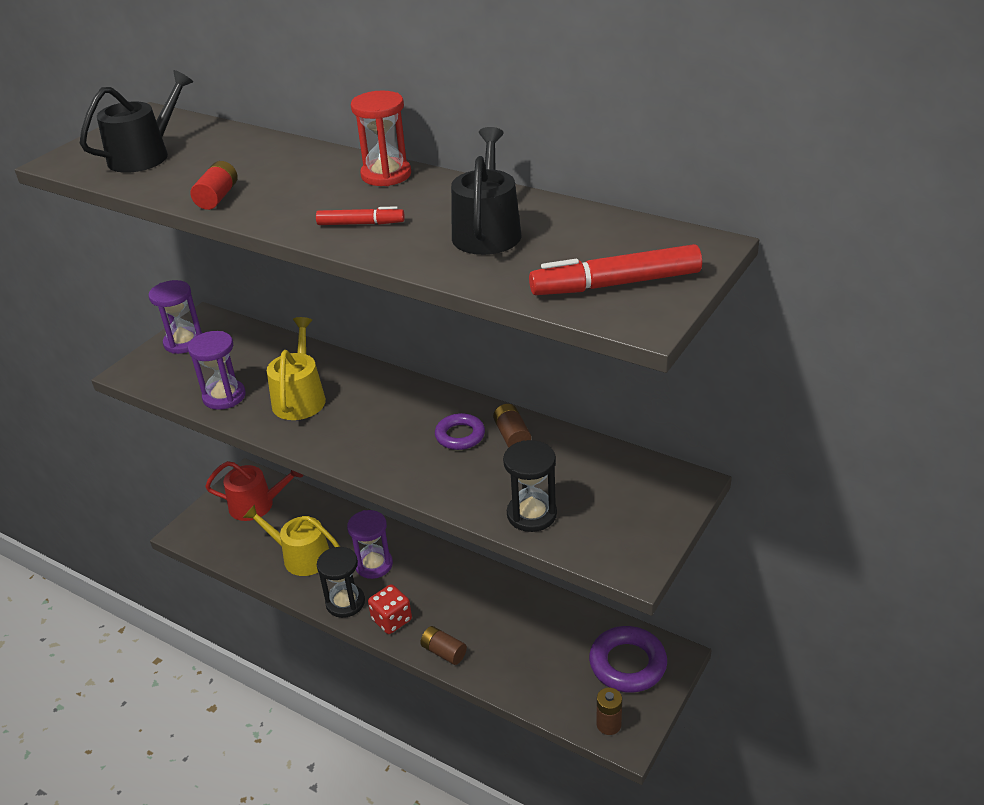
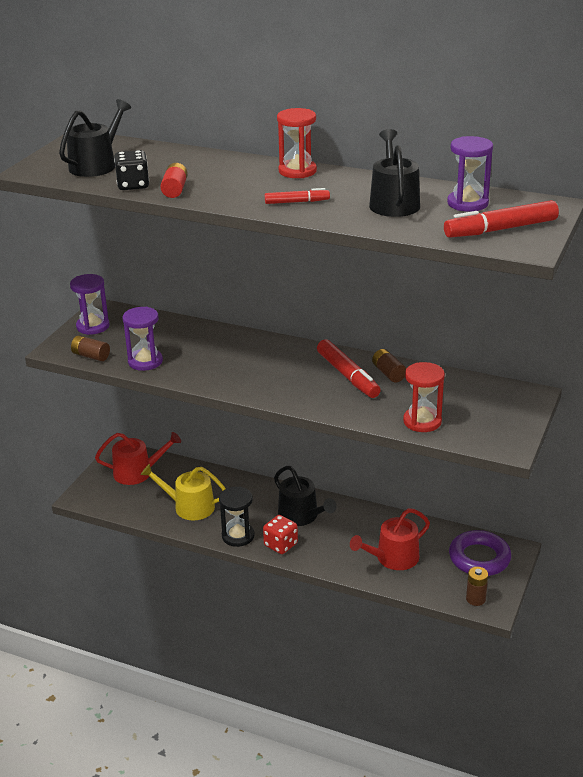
camera: 10 degrees left, 5 degrees down
(171, 187) = (133, 185): none -> black dice
(300, 398) = (209, 358): yellow watering can -> none
(374, 565) = (253, 507): purple hourglass -> purple hourglass (467, 203)
(427, 582) = (301, 516): none -> black watering can
(444, 652) = (330, 563): brown battery -> brown battery (91, 356)
(460, 435) = (348, 375): purple ring -> red marker
(521, 653) = (393, 558): none -> red watering can
(531, 514) = (422, 421): black hourglass -> red hourglass

